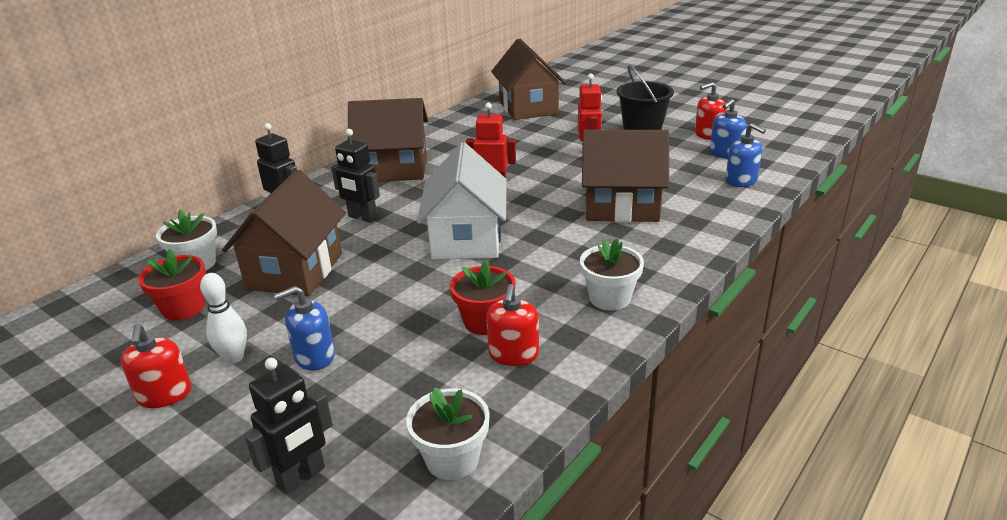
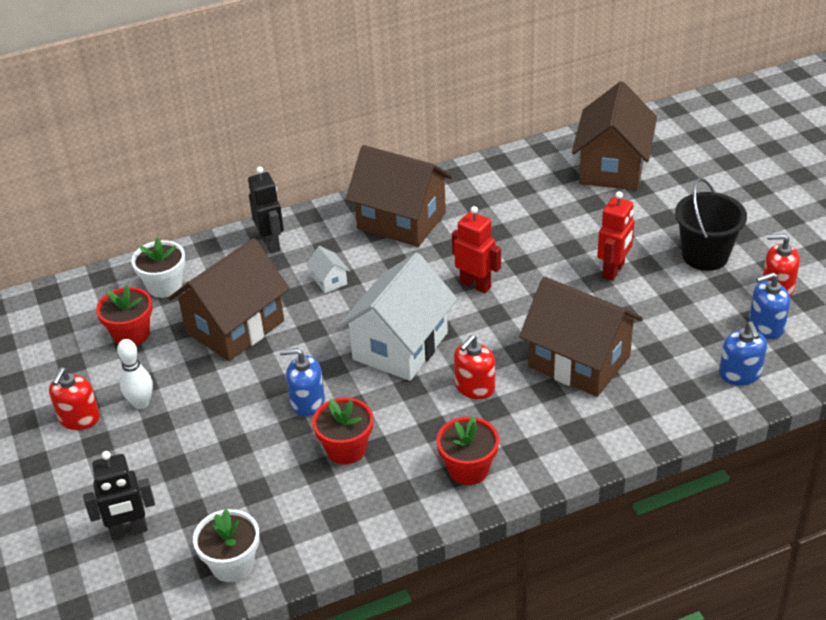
camera: 30 degrees right, 10 degrees up
(314, 356) = (197, 427): blue soap dispenser -> blue soap dispenser (307, 402)
(362, 218) = (329, 280): black robot -> white house
(513, 354) = (343, 492): red soap dispenser -> red soap dispenser (474, 387)
(609, 298) = (468, 469): white flower pot -> red flower pot

